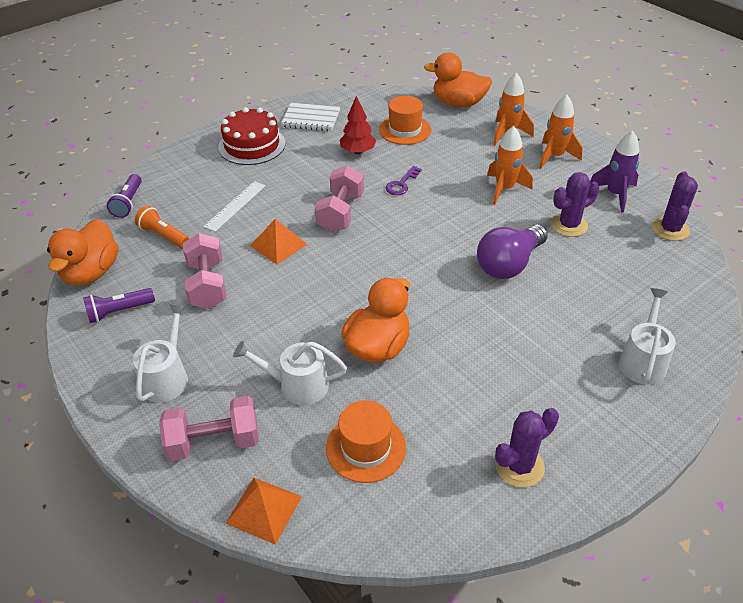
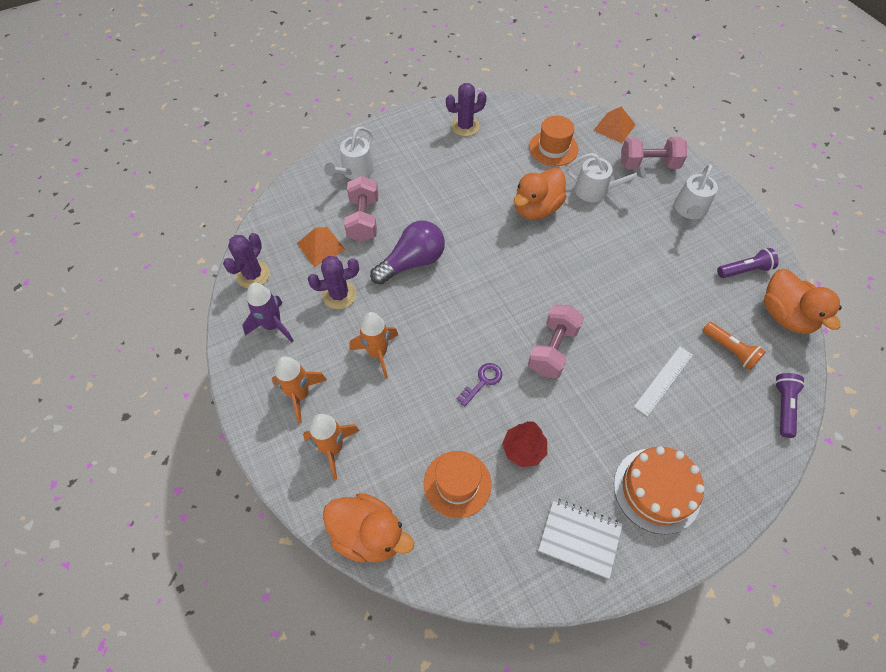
camera: 170 degrees left, 15 degrees up
(91, 272) = (785, 315): orange duck -> orange duck turned 135 degrees clockwise
(207, 285) = (675, 284): pink dumbbell -> pink dumbbell (363, 220)
(252, 145) = (656, 490): red cake -> orange cake
(278, 245) = (615, 319): orange pyramid -> orange pyramid (321, 246)

